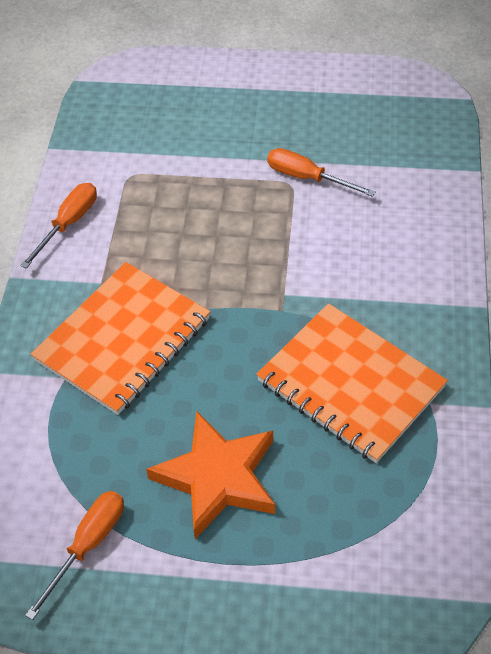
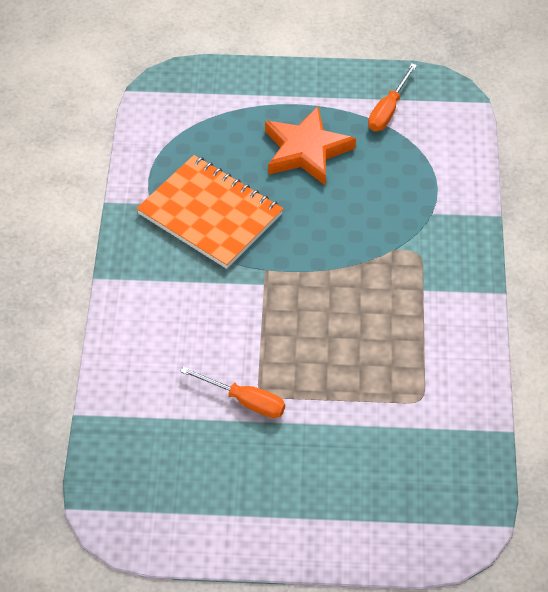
camera: 175 degrees right, 0 degrees up
(69, 223) = (467, 345): orange screwdriver -> none
(123, 339) = (393, 242): orange notebook -> none

